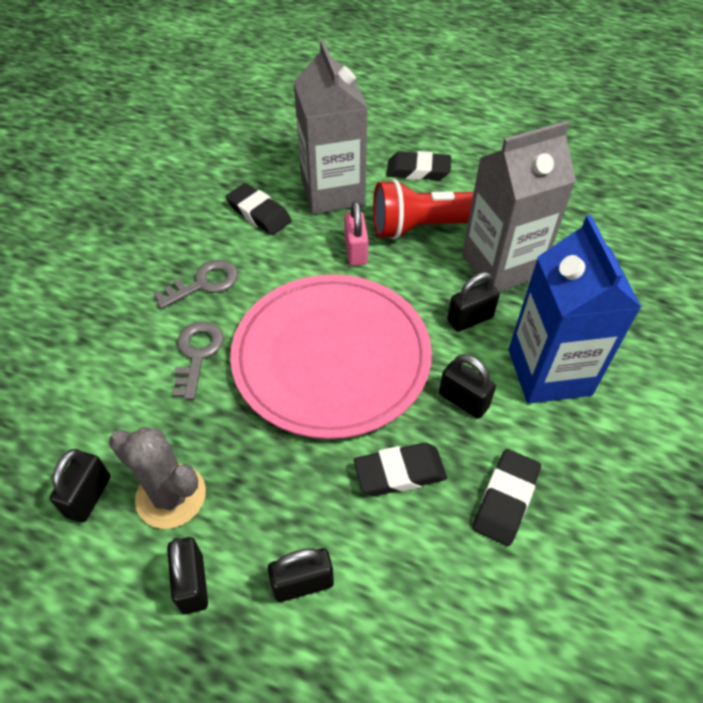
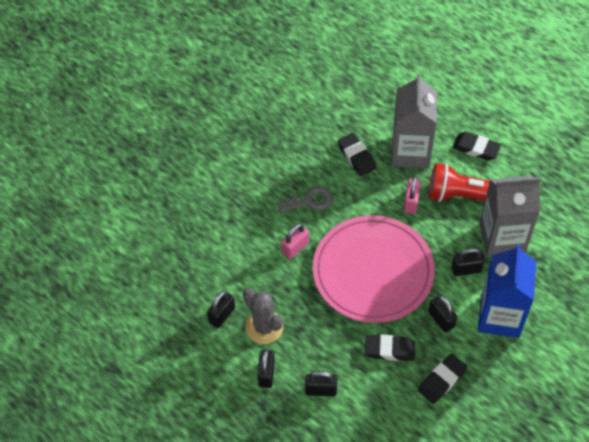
camera: 20 degrees right, 5 degrees up
(197, 354) = (295, 248): grey key -> pink padlock

